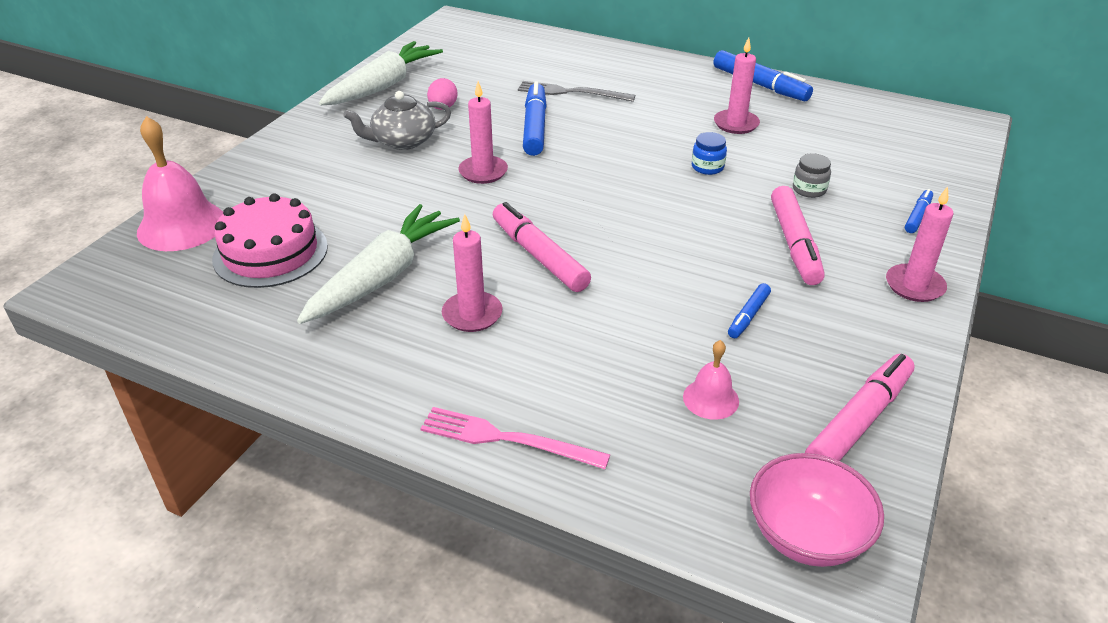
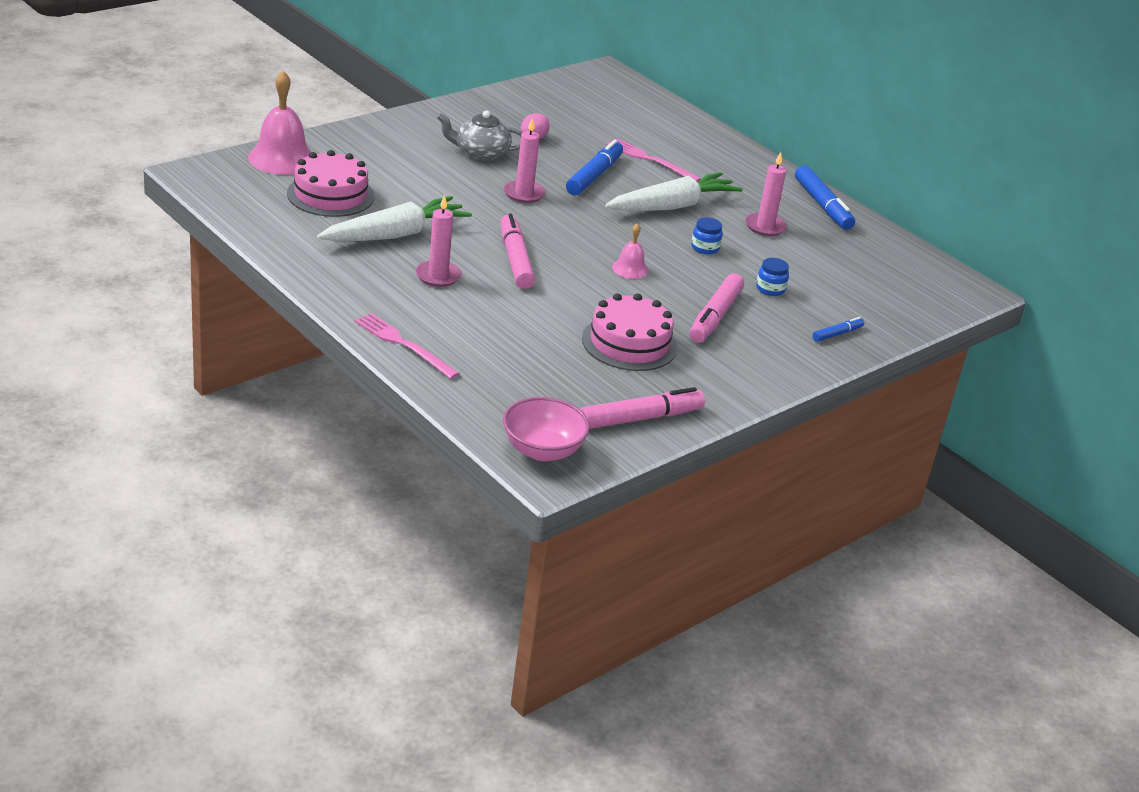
camera: 20 degrees right, 5 degrees down
(383, 86) = (498, 107): white carrot -> white carrot (672, 206)
(571, 92) = (650, 160): grey fork -> pink fork
(711, 399) = (553, 373): pink bell -> pink bell (630, 269)
(748, 316) = (629, 343): blue marker -> pink cake
(809, 189) = (770, 289): grey jar -> blue jar
(914, 286) = (776, 370): pink candle -> none

